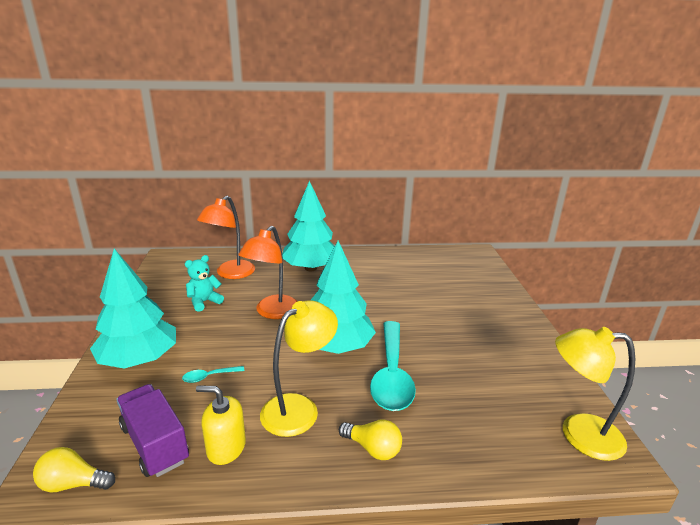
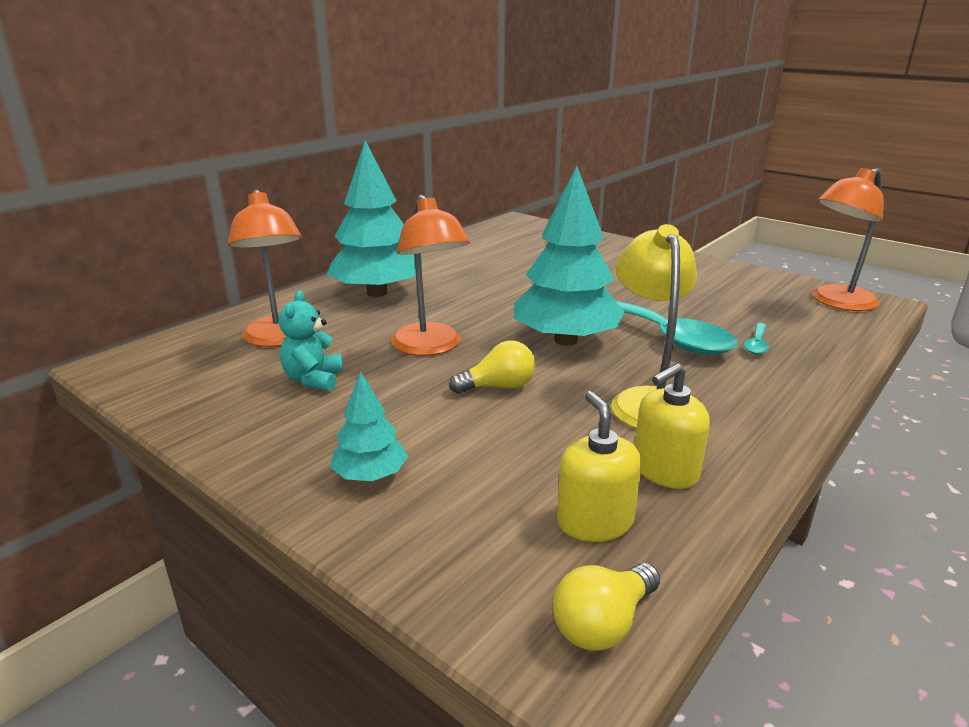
camera: 45 degrees left, 0 degrees up
(139, 359) = (370, 475): turquoise tree -> turquoise tree, size x0.49
(155, 443) = (594, 521): purple truck -> yellow soap dispenser
(209, 377) = (503, 434): turquoise spoon -> turquoise spoon (756, 344)
(373, 448) = (763, 388): yellow light bulb -> yellow light bulb (498, 387)
(579, 434) = (836, 302): yellow lamp -> orange lamp

